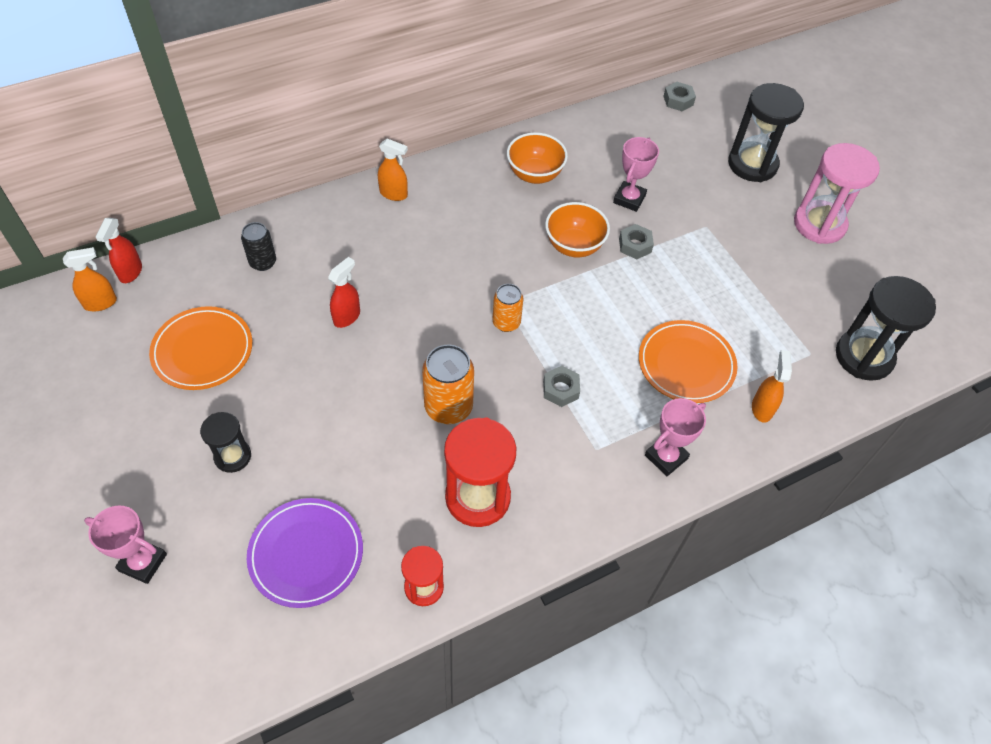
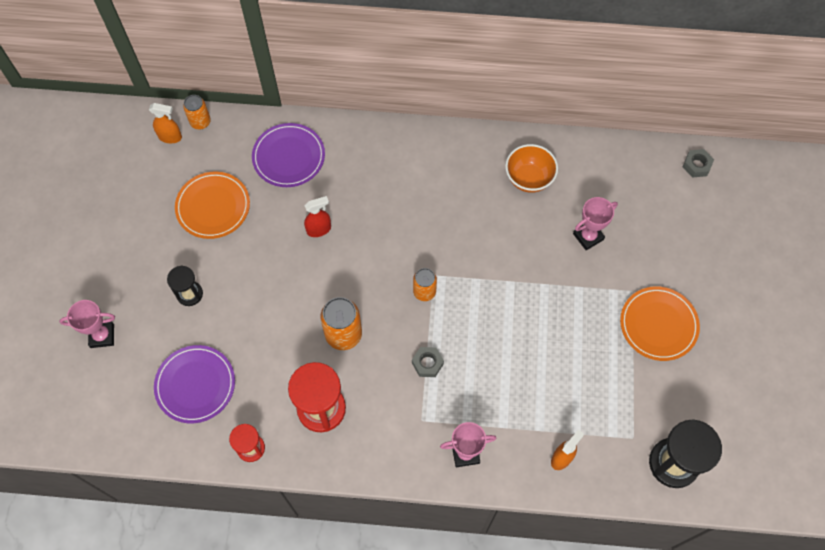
camera: 35 degrees right, 10 degrees up
(130, 272) = (200, 122): red spray bottle -> orange can
(143, 562) = (102, 336): pink trophy -> pink trophy turned 60 degrees counterclockwise
(263, 262) = (289, 157): black can -> purple plate
(394, 194) = (412, 144): orange spray bottle -> none
(574, 246) = (516, 255): orange bowl -> none
(635, 245) = (563, 278): grey nut -> none
(686, 364) = (531, 394): orange plate -> orange plate (658, 325)
(752, 164) = (714, 255): black hourglass -> none
(819, 224) = (728, 337): pink hourglass -> none

